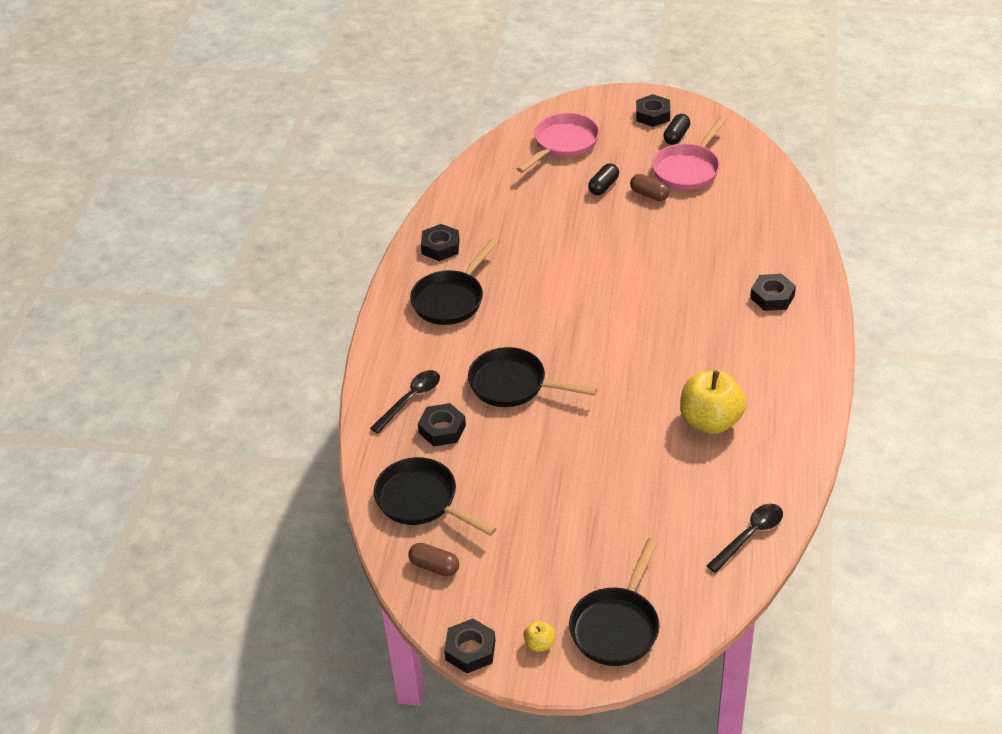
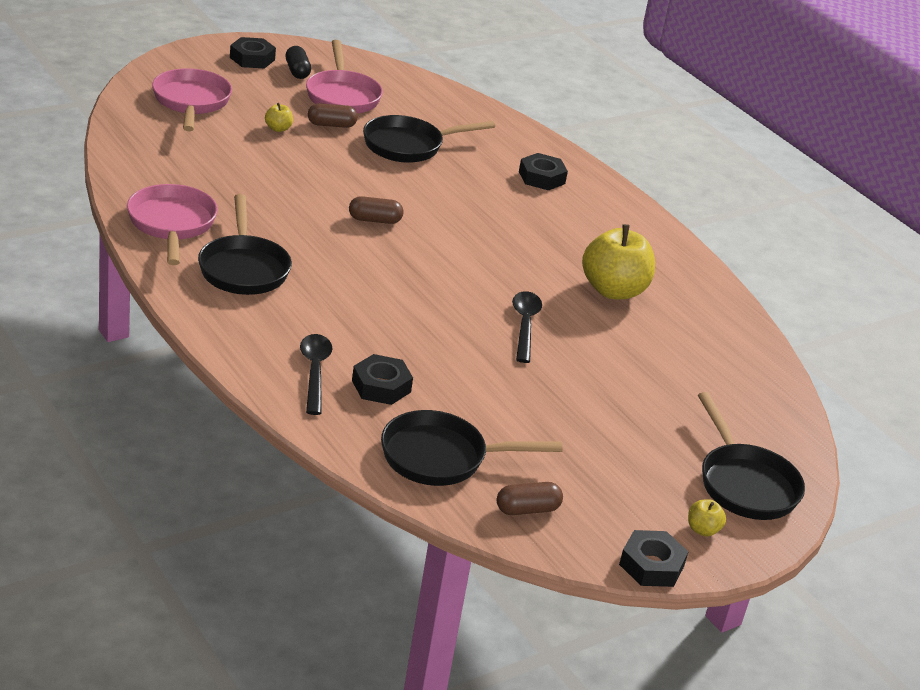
camera: 50 degrees left, 10 degrees down
(440, 247) = (172, 224): black nut -> pink pan
(513, 385) = (403, 322): black pan -> black pan (408, 146)
(589, 291) = (375, 220): none -> brown capsule
(603, 186) = (278, 128): black capsule -> yellow apple
(750, 536) = (754, 367): black spoon -> black spoon (525, 325)

